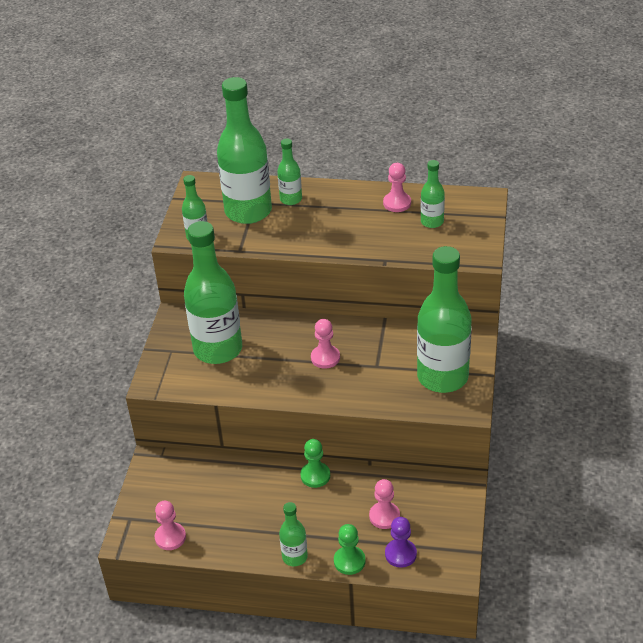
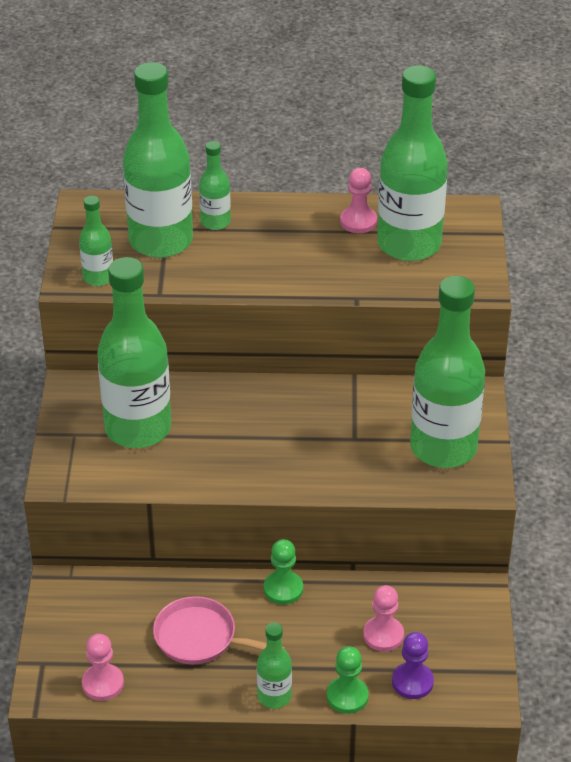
camera: 10 degrees left, 0 degrees up
(248, 508) = (201, 638): none -> pink pan
(325, 358) = (284, 431): pink pawn -> none
(432, 222) = (409, 244): green bottle -> green bottle, size x2.11

